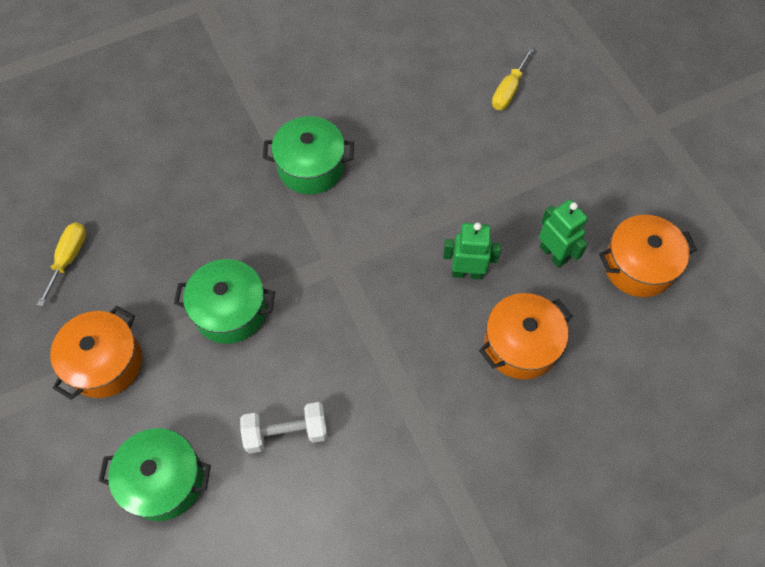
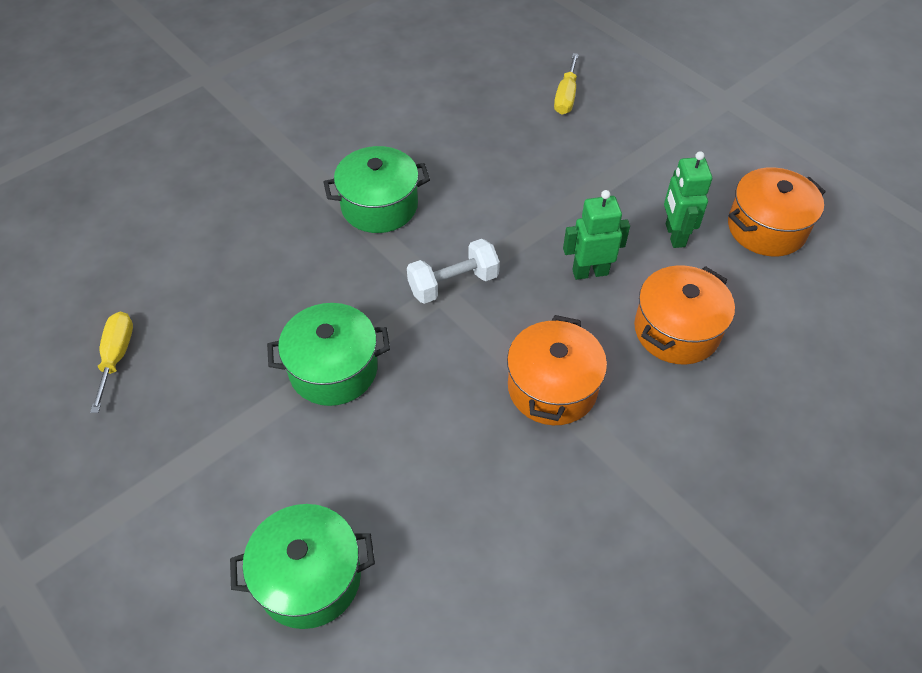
camera: 15 degrees left, 10 degrees down
(105, 363) = (195, 461): orange pot -> orange pot (552, 388)
(286, 432) = (444, 485): white dumbbell -> white dumbbell (453, 284)
(553, 254) = (674, 235): green robot -> green robot turned 135 degrees counterclockwise

